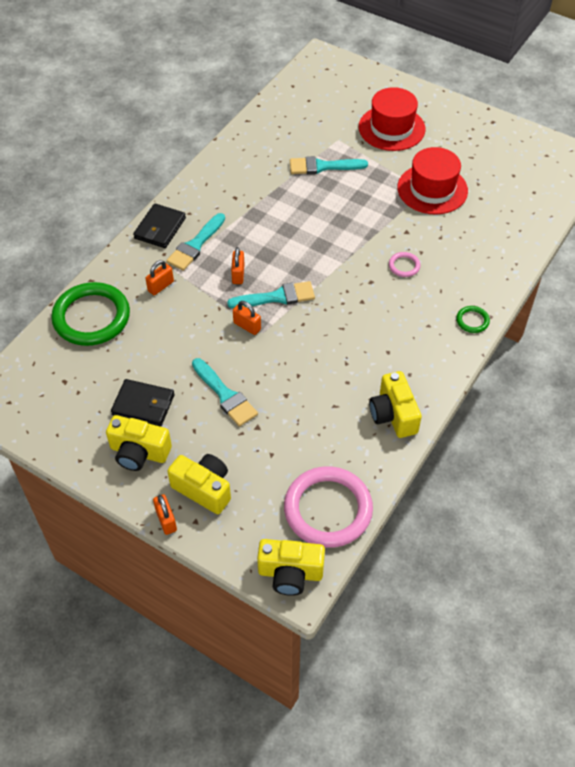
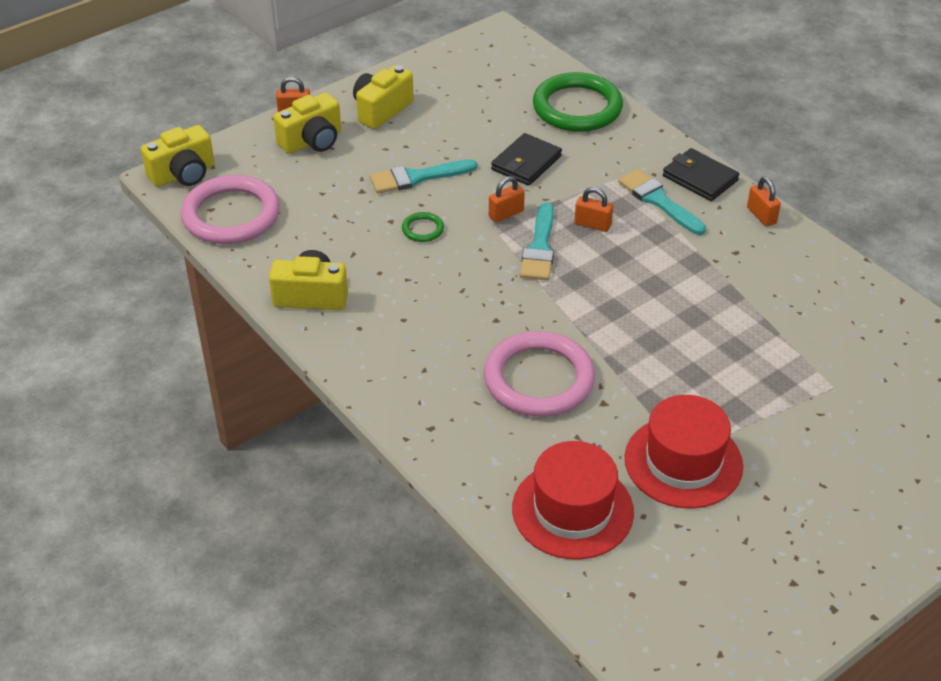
camera: 110 degrees right, 10 degrees down
(143, 405) = (438, 122): black wallet -> black wallet (526, 163)
(160, 286) = (601, 162): orange padlock -> orange padlock (761, 215)
(290, 573) = (183, 174): yellow camera -> yellow camera turned 150 degrees counterclockwise
(323, 166) = (773, 353): turquoise brush -> none
(391, 128) = (846, 460): red hat -> red hat (572, 510)
(404, 266) = (538, 379): pink ring -> pink ring, size x2.34
(472, 321) = (408, 416): green ring -> green ring (422, 229)

